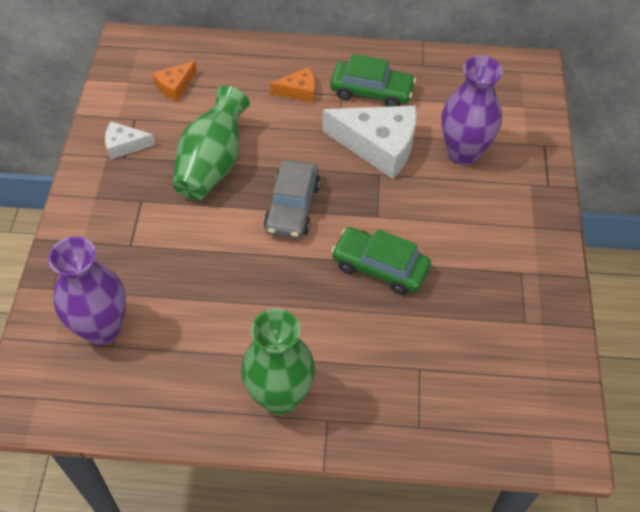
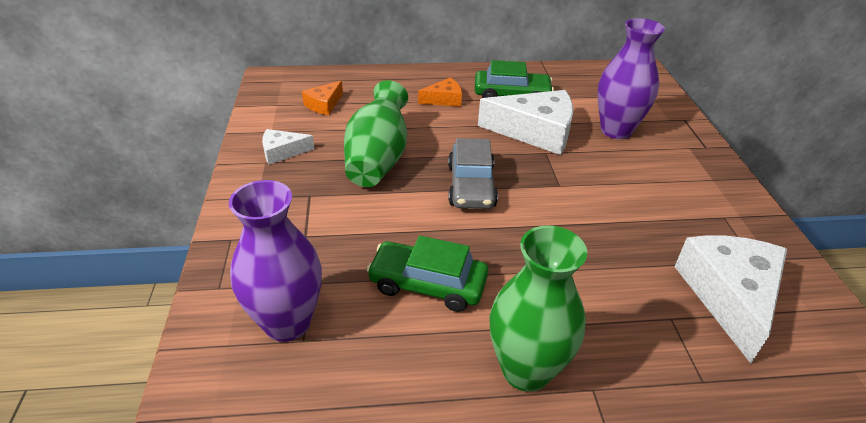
camera: 10 degrees left, 15 degrees down
(380, 267) = (582, 227): green car -> green car (427, 284)
(481, 355) = (729, 296): none -> white cheese

